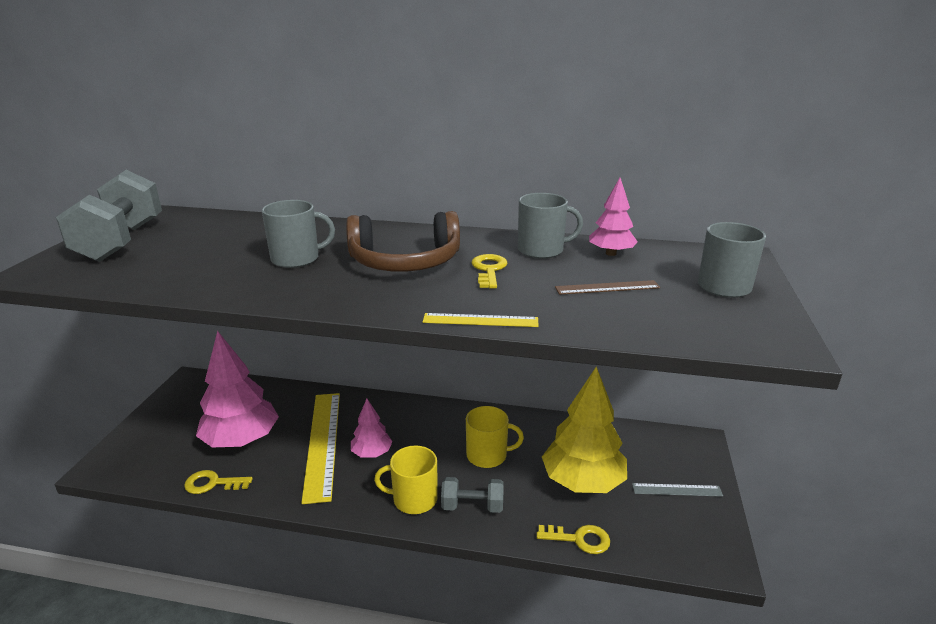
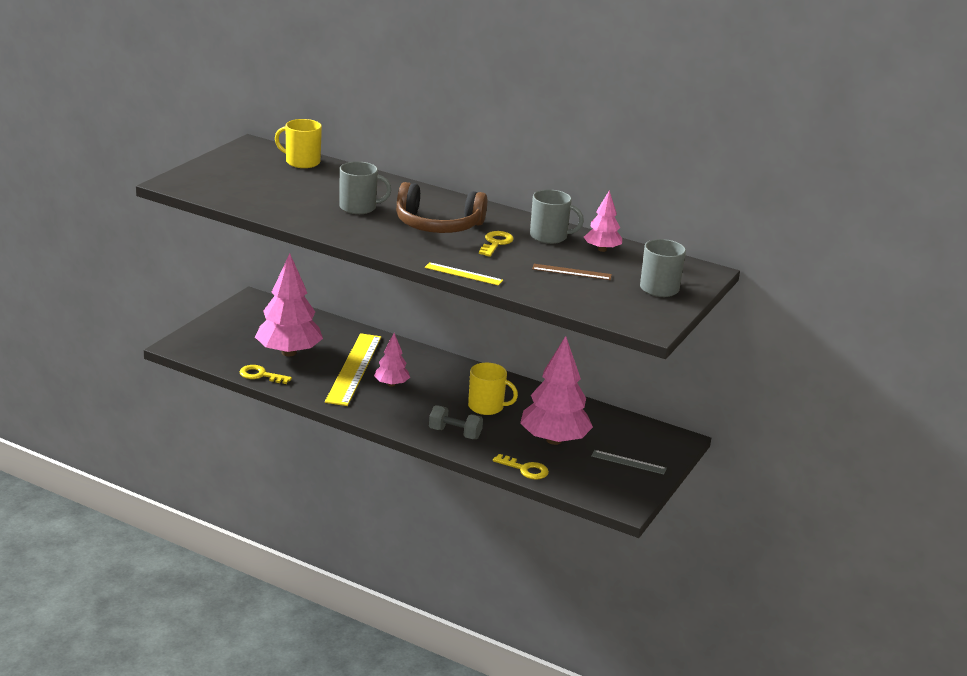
camera: 15 degrees right, 0 degrees up
(121, 241) = (233, 168): grey dumbbell -> none
(414, 499) = (411, 419): yellow mug -> yellow mug (301, 162)
(582, 482) = (554, 440): yellow tree -> pink tree

